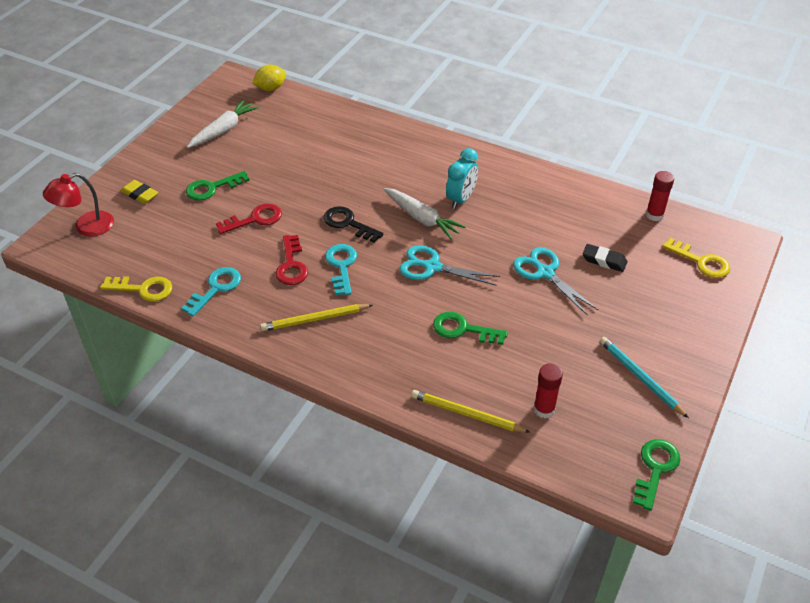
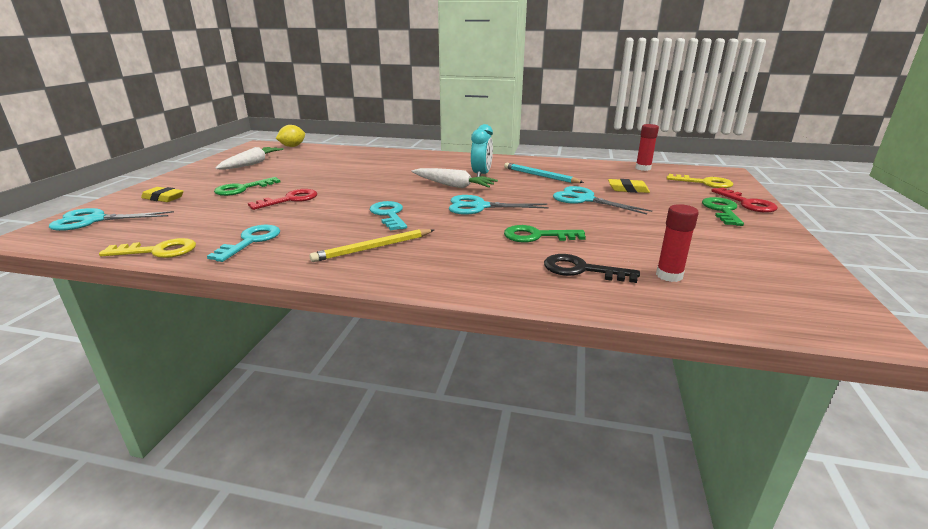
camera: 15 degrees left, 20 degrees down
(86, 227) = (94, 220): red lamp -> turquoise scissors
(291, 265) = (335, 219): red key -> red key (747, 203)
(348, 223) = (385, 194): black key -> black key (582, 270)
(467, 414) = (589, 291): yellow pencil -> none
(604, 260) = (628, 189): black eraser -> yellow eraser
(640, 378) = (736, 243): turquoise pencil -> turquoise pencil (540, 176)
(655, 469) = (835, 301): green key -> green key (722, 210)

